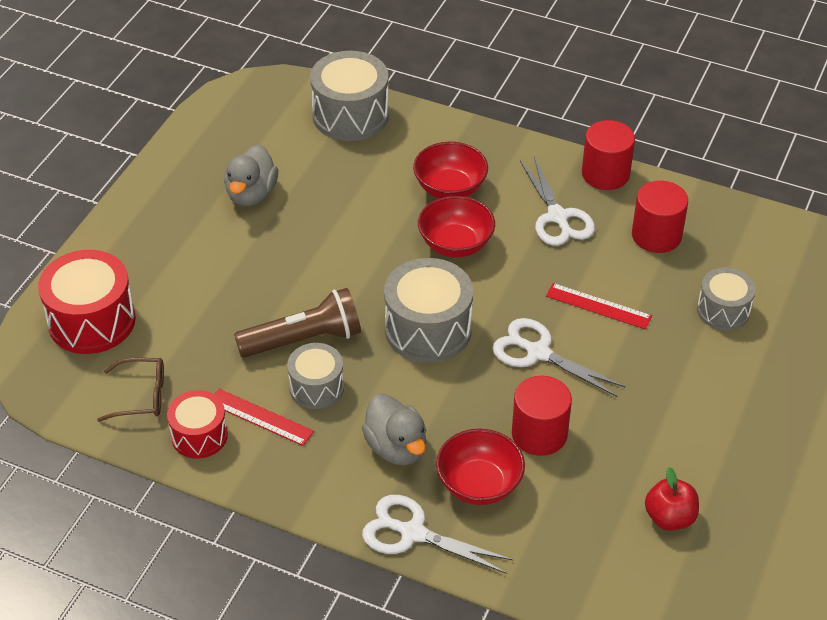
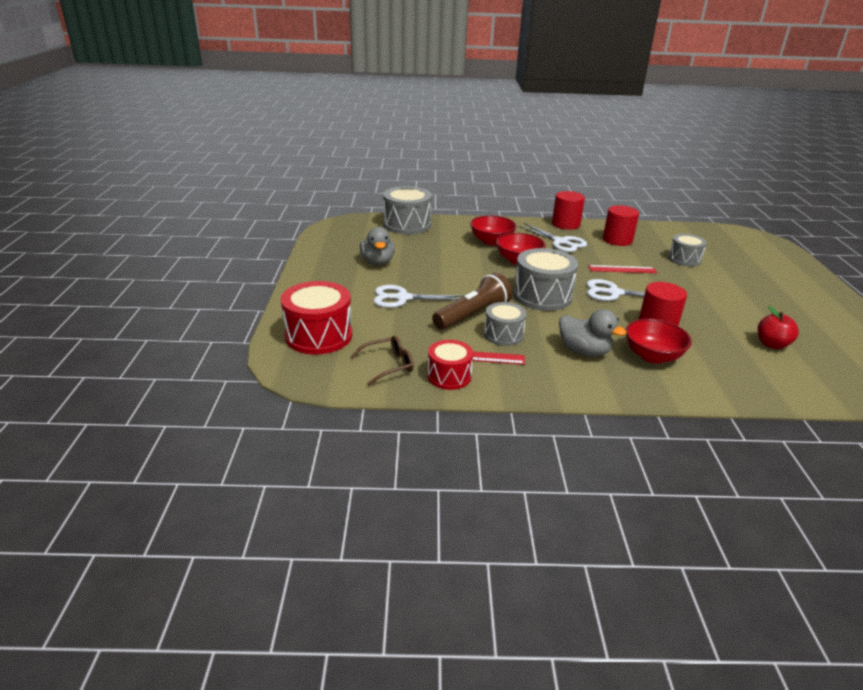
camera: 25 degrees left, 15 degrees down
(412, 533) = (642, 390): white scissors -> white scissors (402, 298)

